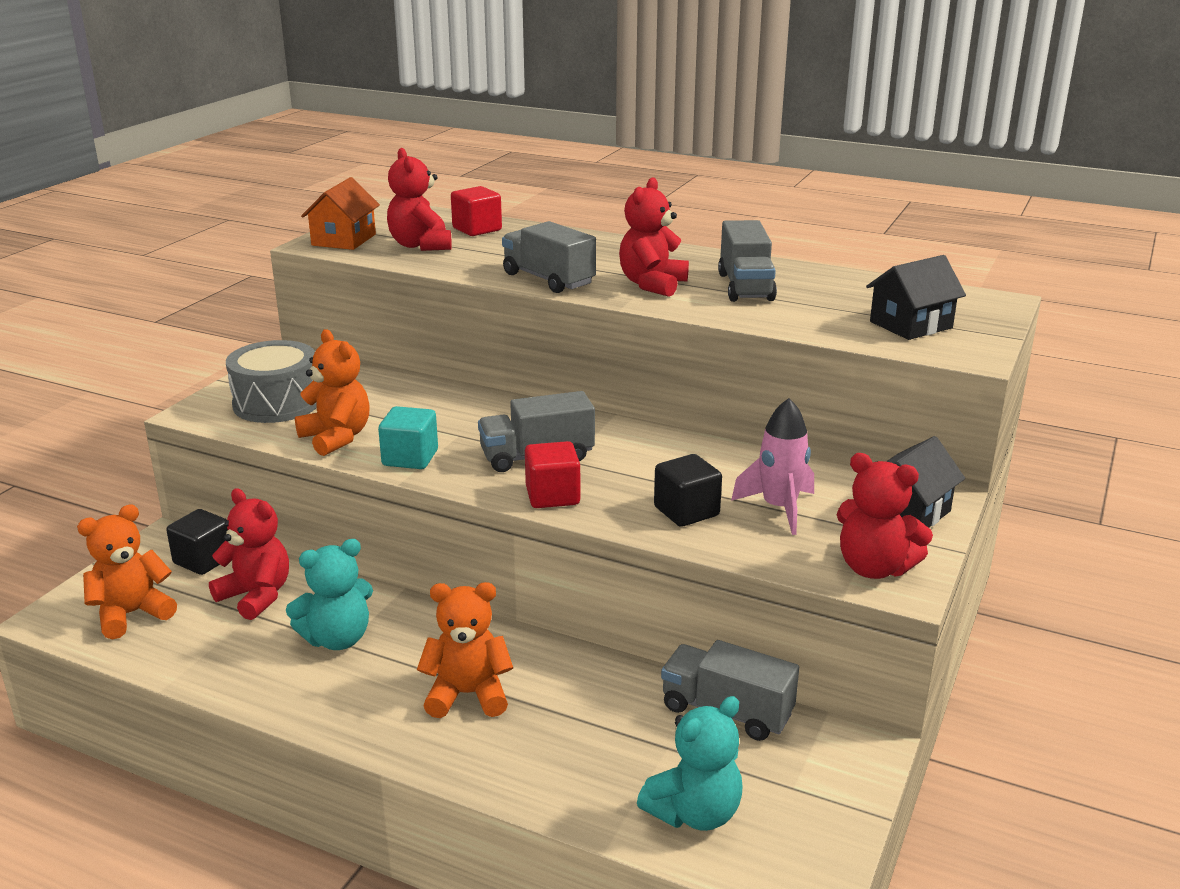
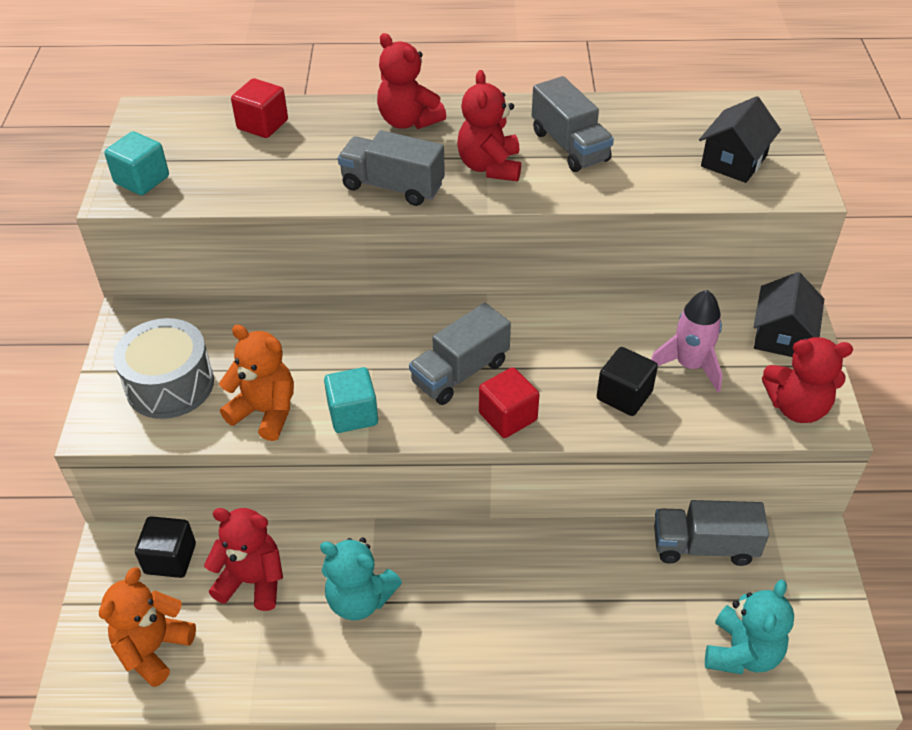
camera: 25 degrees left, 20 degrees up
(337, 639) = (359, 599): turquoise teddy bear -> turquoise teddy bear turned 75 degrees clockwise
(344, 240) = (142, 180): orange house -> turquoise cube
(420, 245) = (228, 167): red teddy bear -> red teddy bear (408, 121)
(468, 694) = (507, 612): orange teddy bear -> none

